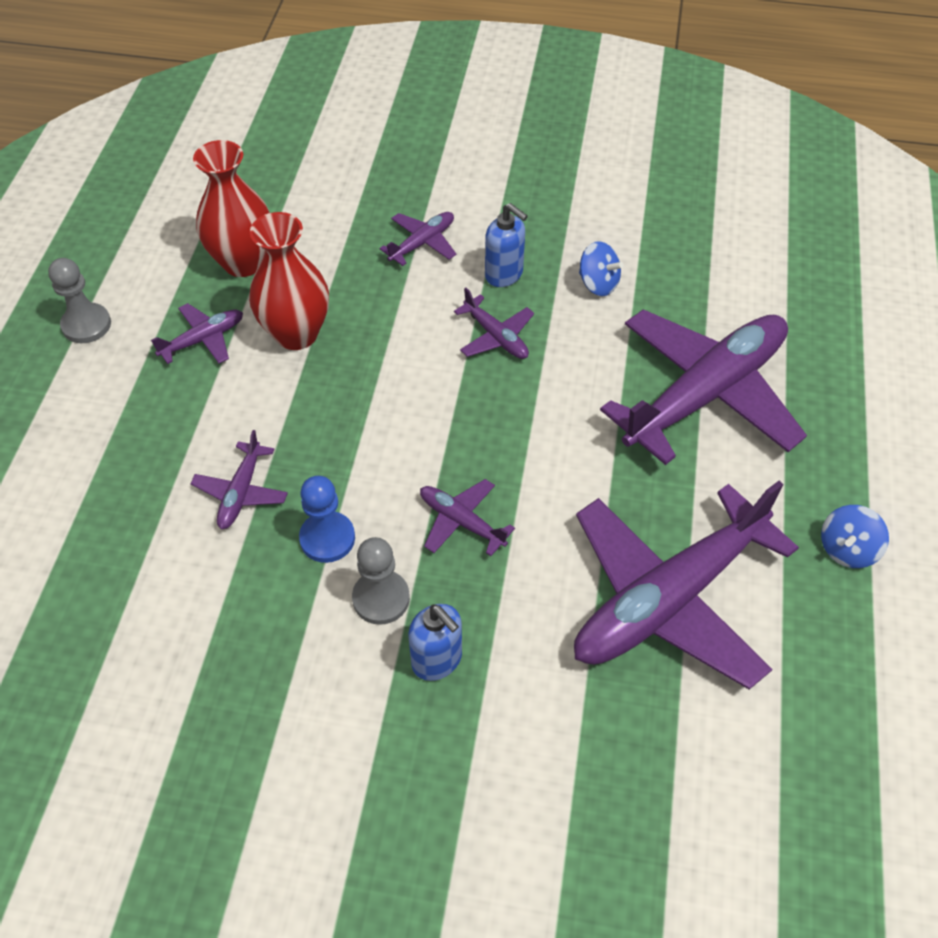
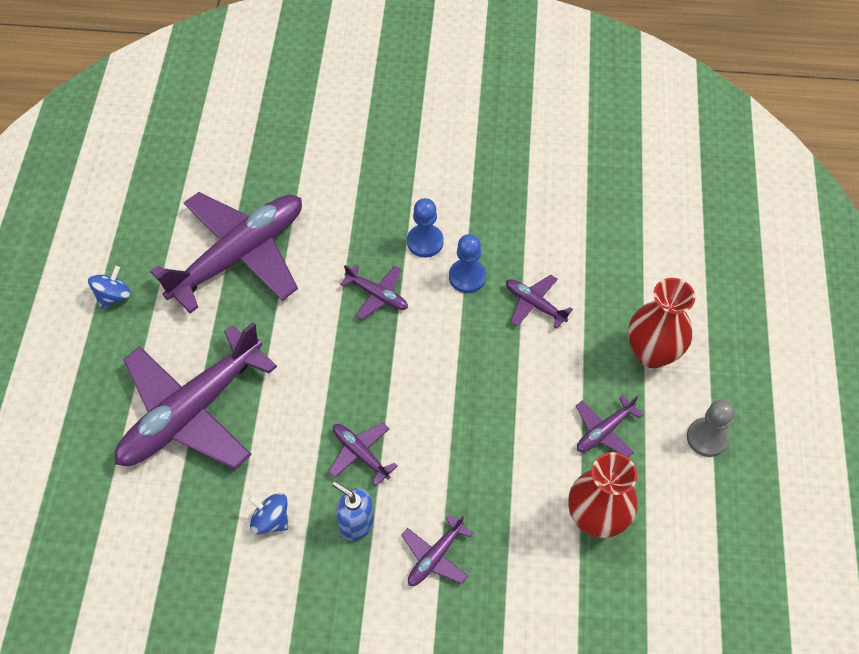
camera: 175 degrees right, 5 degrees up
(241, 492) = (534, 304): purple plane -> purple plane turned 60 degrees counterclockwise
(296, 334) = (528, 443): red vase -> red vase (652, 353)
(381, 598) = (425, 242): grey pawn -> blue pawn
(437, 660) = (385, 209): blue soap dispenser -> none

